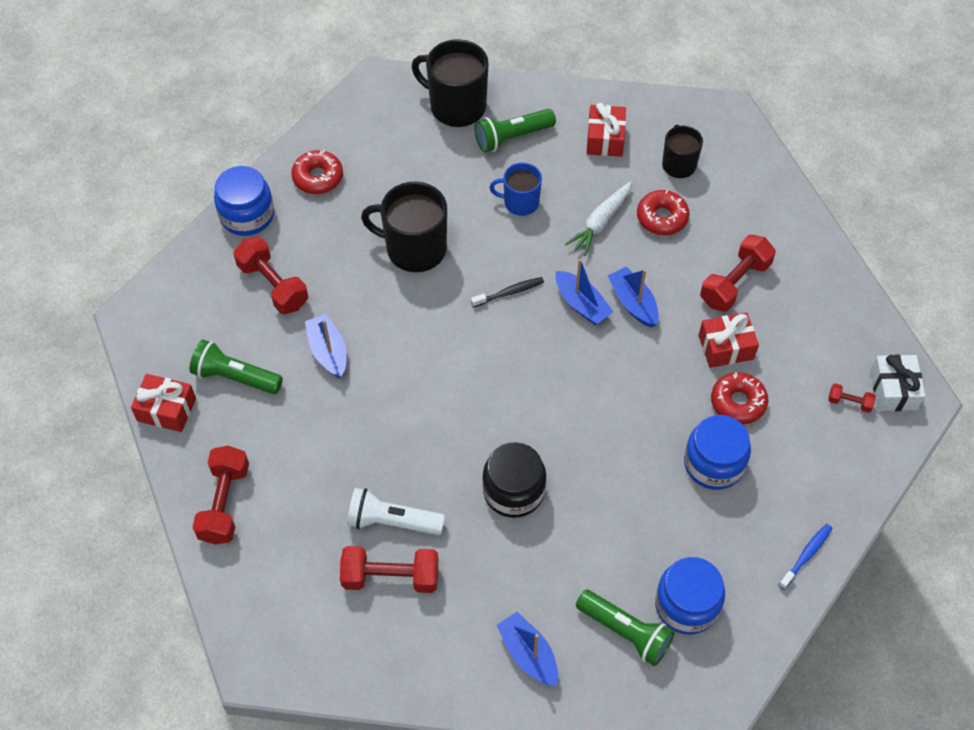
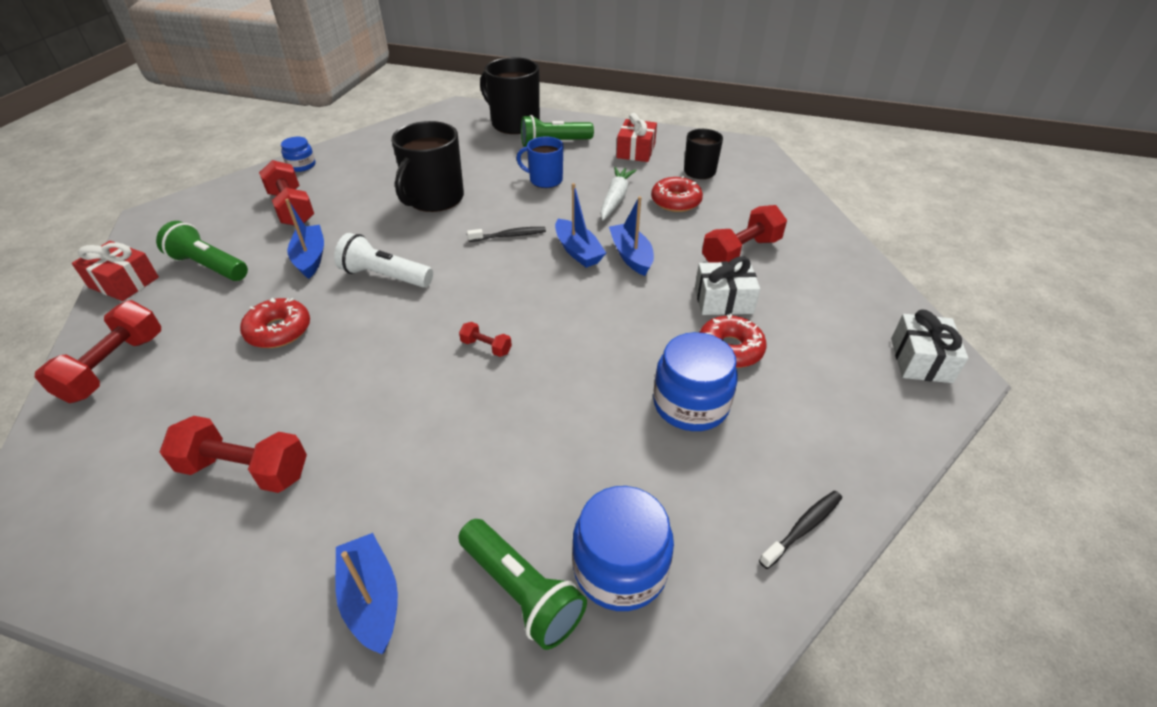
camera: 10 degrees right, 15 degrees down
(247, 215) = (301, 165): blue jar -> blue jar, size x0.56
(318, 177) = (376, 150): red donut -> red donut (279, 331)
(392, 521) = (283, 410): white flashlight -> white flashlight (385, 276)
(414, 249) = (434, 199): black mug -> black mug turned 90 degrees counterclockwise
(513, 491) = (440, 399): black jar -> none
(600, 222) = (615, 199): white carrot -> white carrot turned 150 degrees clockwise
(726, 347) = (723, 300): red gift -> white gift
(806, 555) = (803, 528): blue toothbrush -> black toothbrush
(849, 402) = (866, 365): red dumbbell -> red dumbbell (486, 347)

